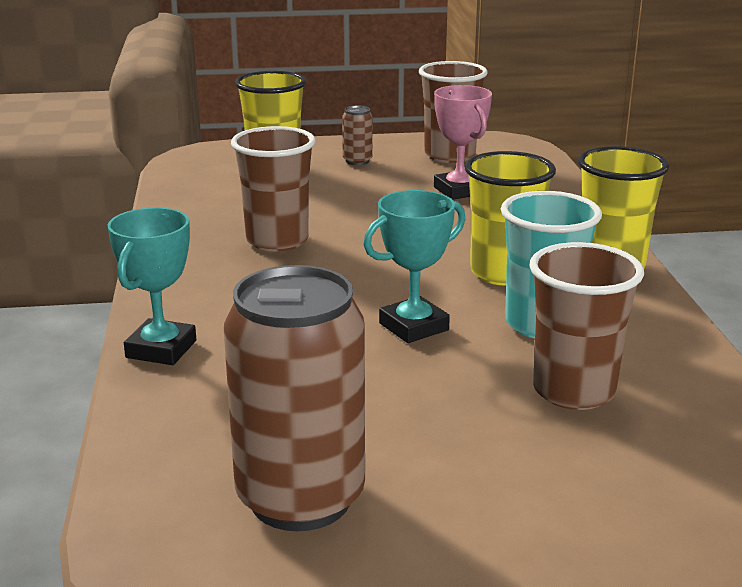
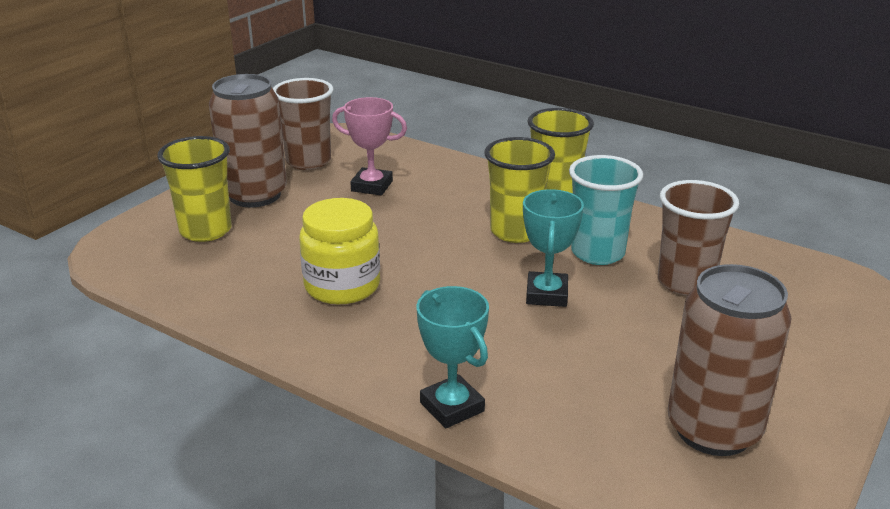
camera: 50 degrees left, 5 degrees up
(277, 241) = (342, 286): brown cup -> yellow jar
(357, 161) = (255, 195): brown can -> brown can, size x2.34

